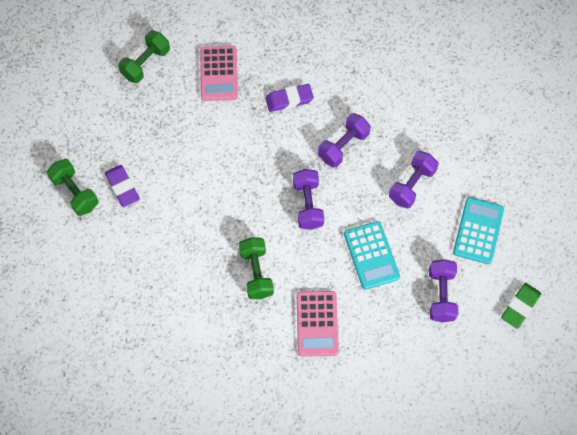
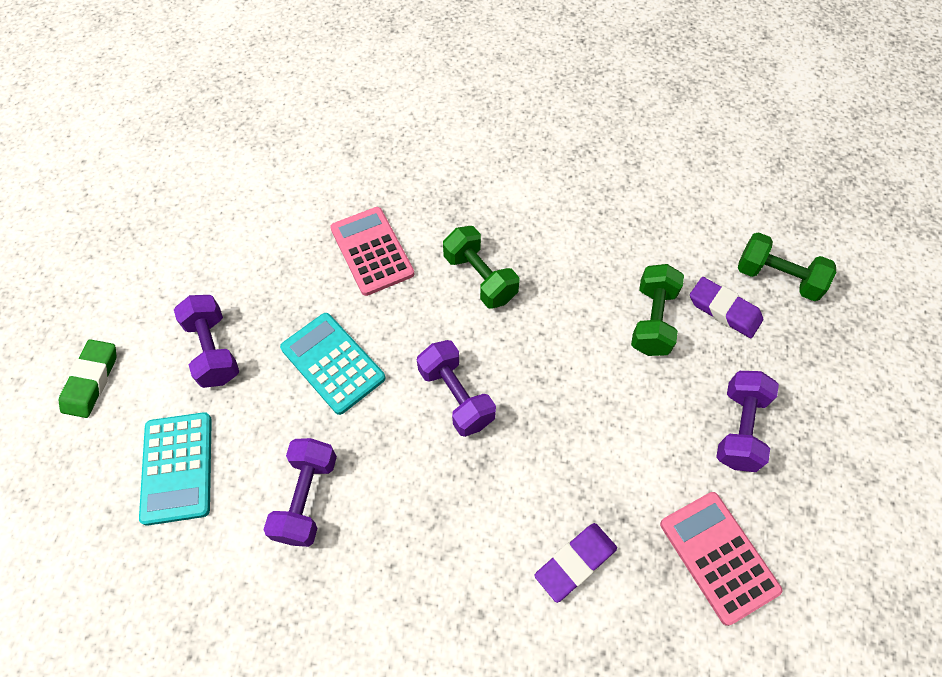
camera: 155 degrees right, 5 degrees down
(146, 63) = (844, 518): green dumbbell -> green dumbbell (652, 320)
(343, 146) = (444, 517): purple dumbbell -> purple dumbbell (739, 428)

